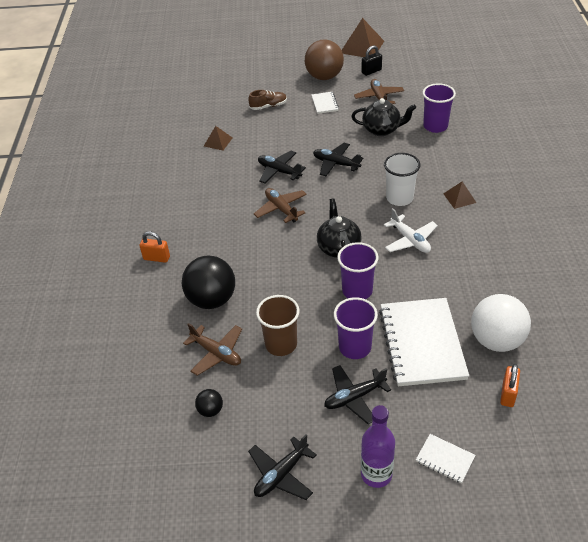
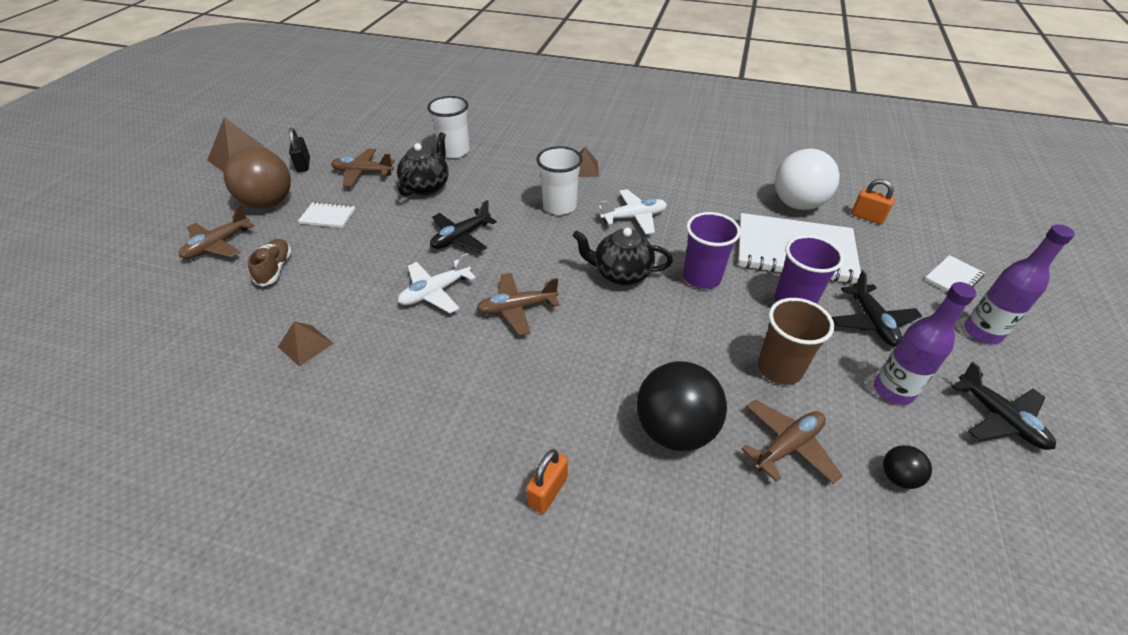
camera: 75 degrees left, 0 degrees up
(277, 78) = (218, 245): none -> brown plane
(279, 171) = (435, 292): black plane -> white plane
(284, 409) = (893, 391): none -> purple bottle
(435, 126) = (454, 151): purple cup -> white cup

